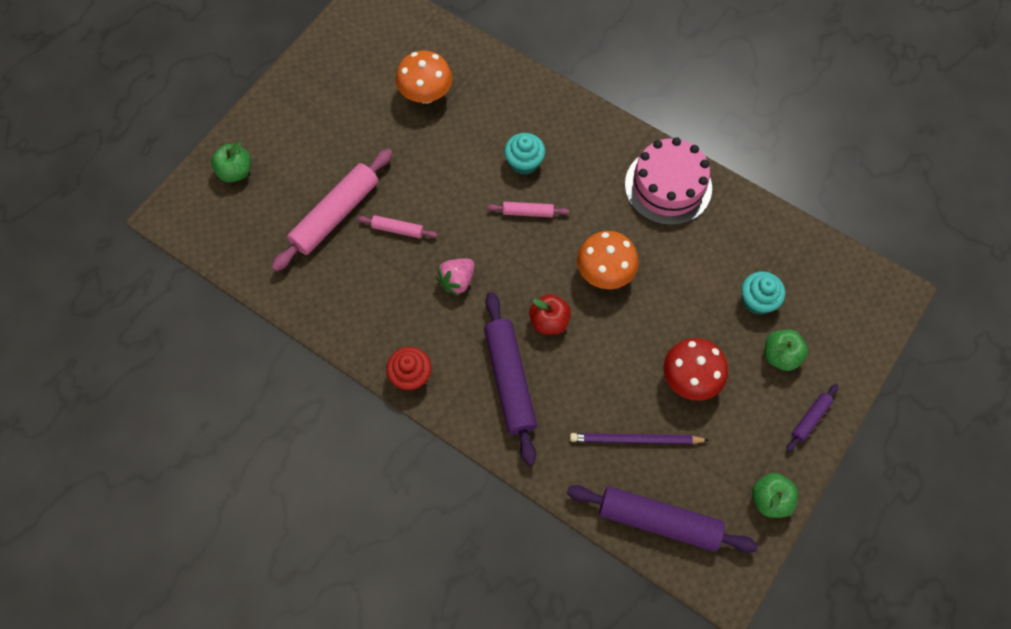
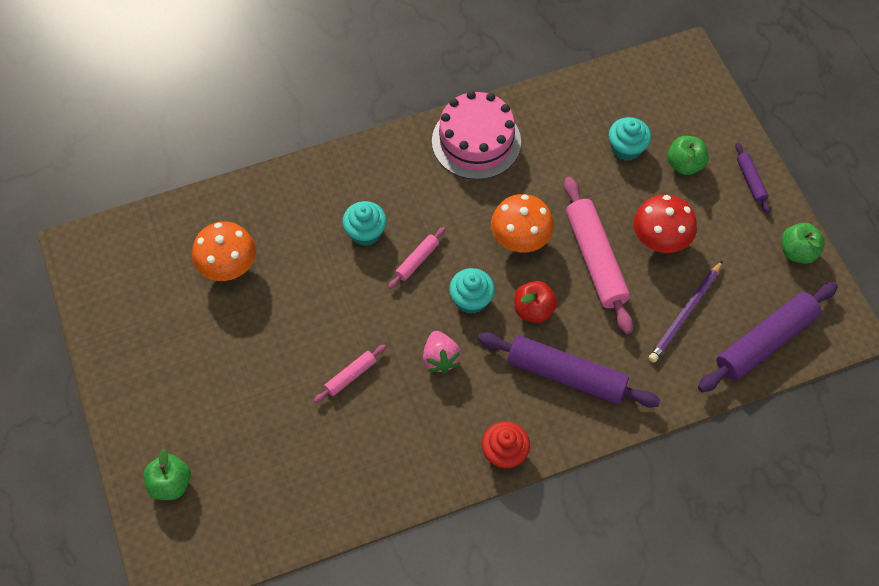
camera: 55 degrees left, 5 degrees down
(335, 214) = (292, 420): pink rolling pin -> pink rolling pin (595, 259)
(523, 271) = (471, 299): none -> turquoise cupcake

